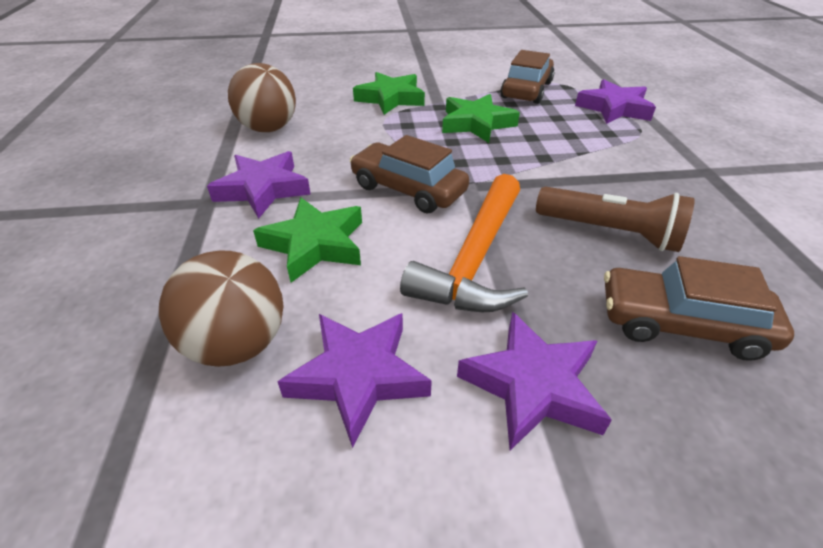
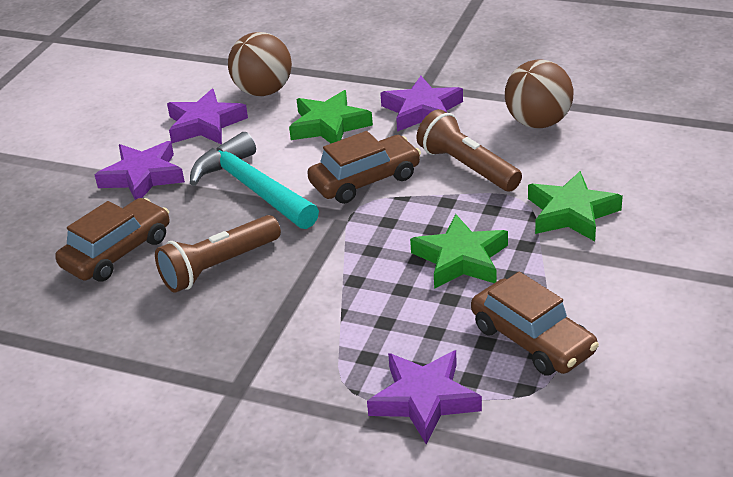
camera: 120 degrees right, 5 degrees down
(355, 145) = (467, 167): none -> brown flashlight
(475, 258) = (253, 188): orange hammer -> turquoise hammer

